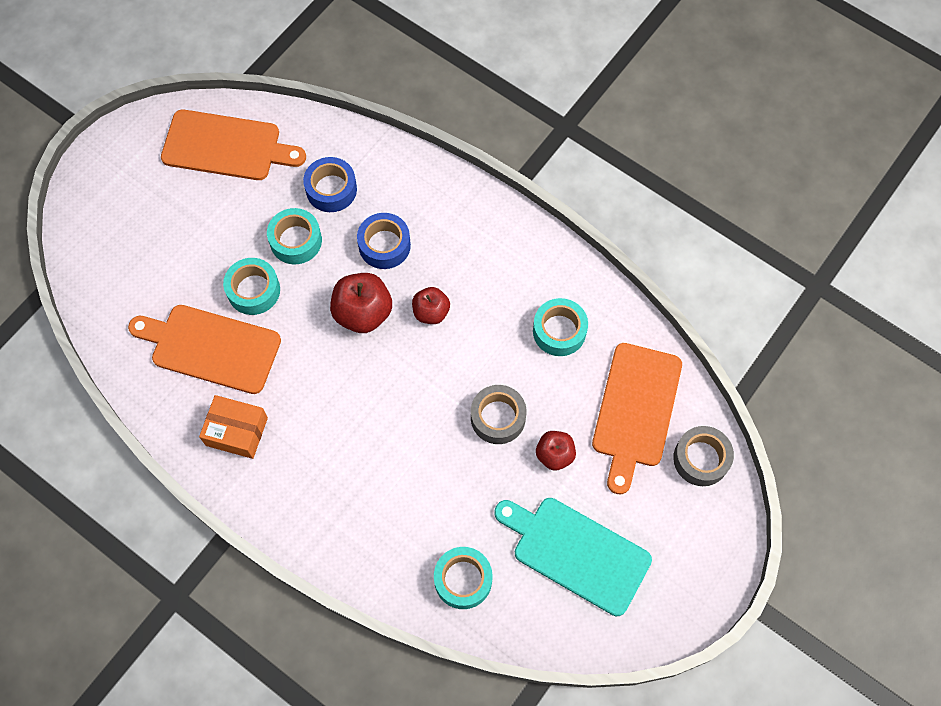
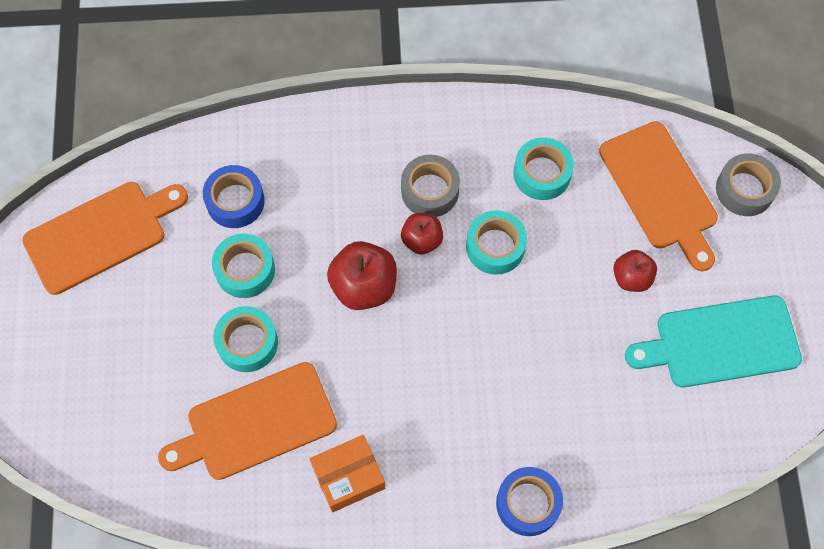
camera: 40 degrees left, 0 degrees up
(384, 245) = (328, 214): blue tape -> blue tape (528, 503)
(463, 580) = (654, 440): turquoise tape -> turquoise tape (495, 247)
(498, 417) = (559, 284): grey tape -> grey tape (430, 191)

